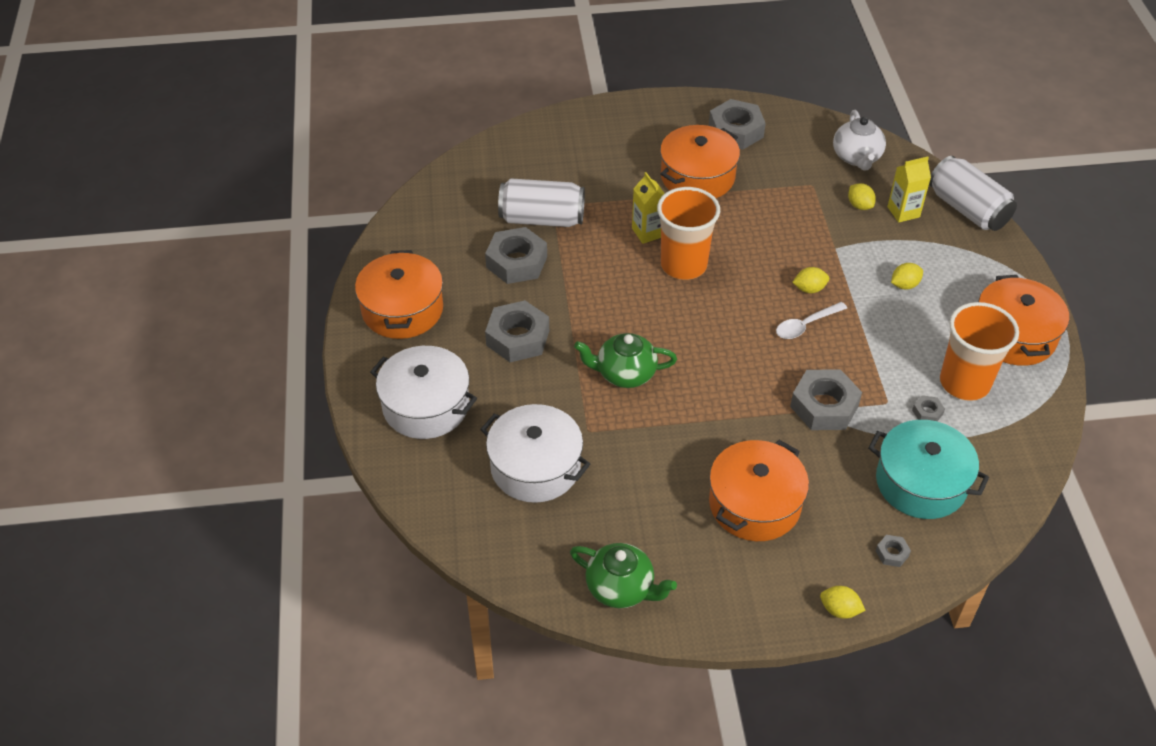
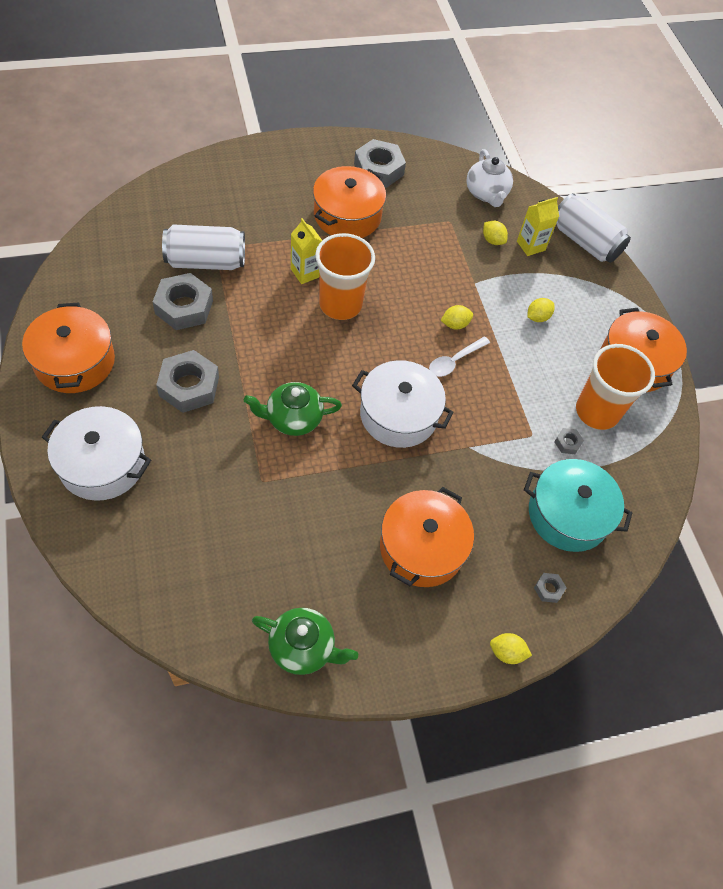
camera: 15 degrees left, 10 degrees up
(535, 467) = (213, 523): white pot -> white pot (398, 415)
(824, 406) = (477, 442): grey nut -> none

